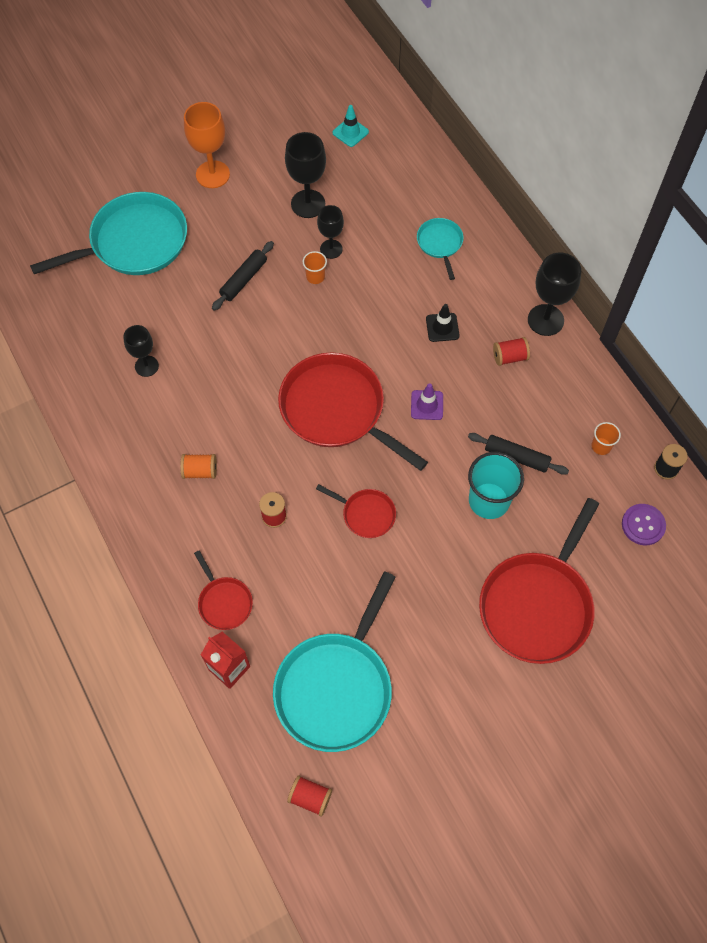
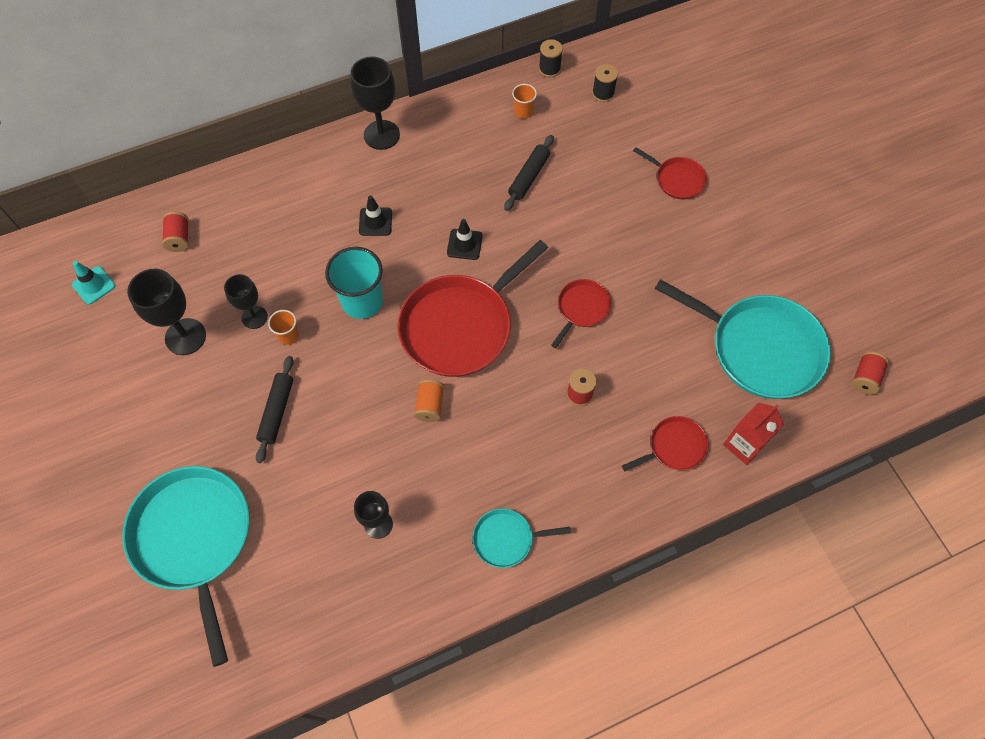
camera: 85 degrees left, 0 degrees up
(200, 471) = (521, 467): orange spool -> orange spool (430, 405)
(212, 174) = (112, 441): orange goblet -> none
(243, 279) = (277, 411): black rolling pin -> black rolling pin turned 60 degrees clockwise
(427, 405) = (464, 244): purple traffic cone -> black traffic cone
(440, 243) = (271, 213): turquoise pan -> turquoise pan (506, 539)
(489, 500) = (573, 204): turquoise cup -> turquoise cup (362, 301)
(509, 357) = (419, 169): red spool -> red spool (179, 238)
(537, 605) = (677, 179): red pan -> red pan, size x0.48
(643, 525) = (603, 93): purple button -> black spool

